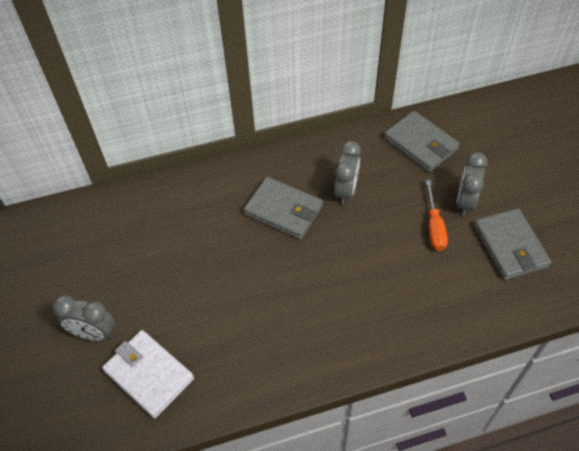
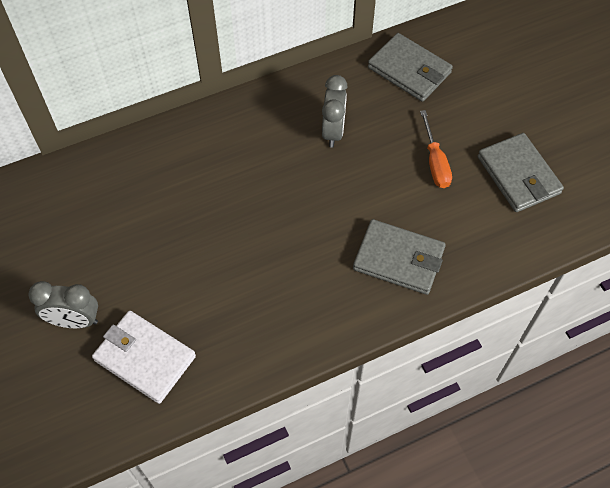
camera: 10 degrees left, 5 degrees up
(283, 210) = (267, 161): grey wallet -> grey wallet (399, 259)
(465, 202) = (465, 131): grey clock -> none

